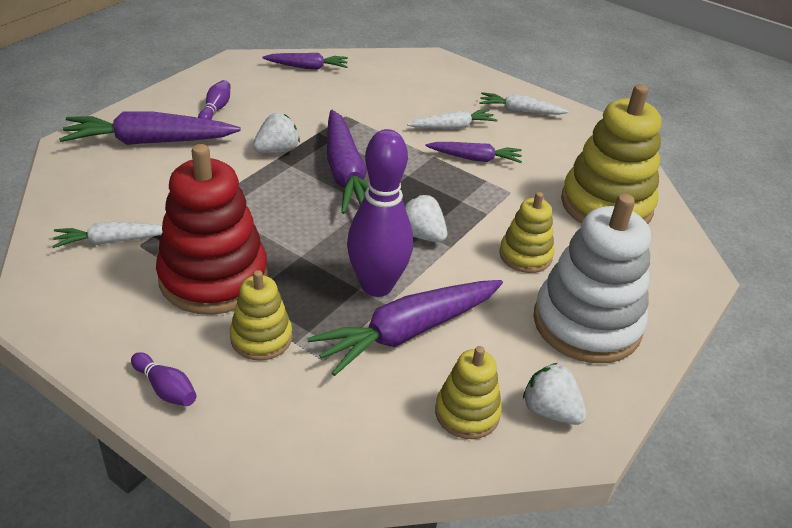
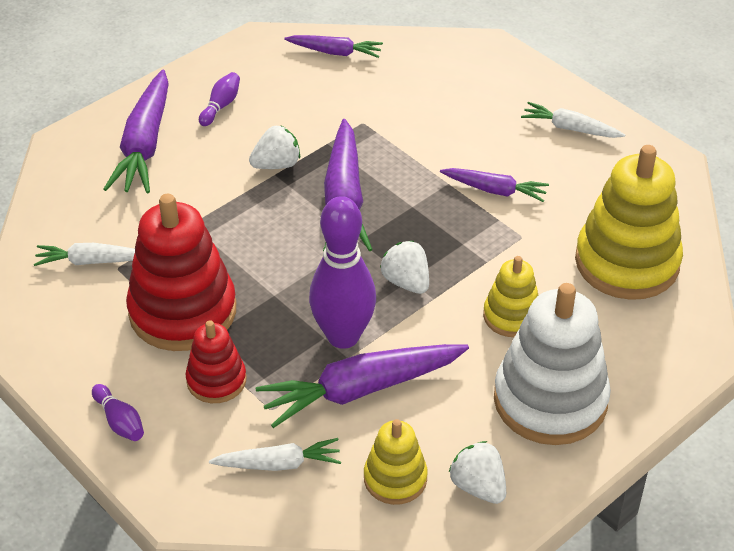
camera: 15 degrees right, 5 degrees up
(150, 142) = (145, 144): purple carrot -> purple carrot turned 90 degrees counterclockwise
(261, 338) = (216, 380): yellow stacking toy -> red stacking toy
(452, 127) = (482, 146): white carrot -> white carrot (278, 464)

